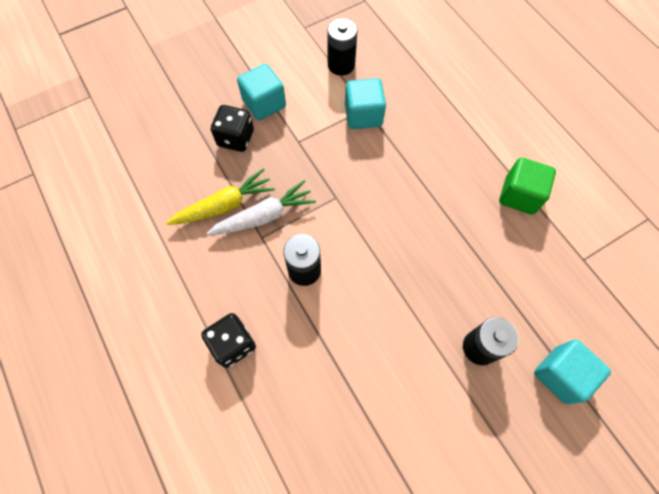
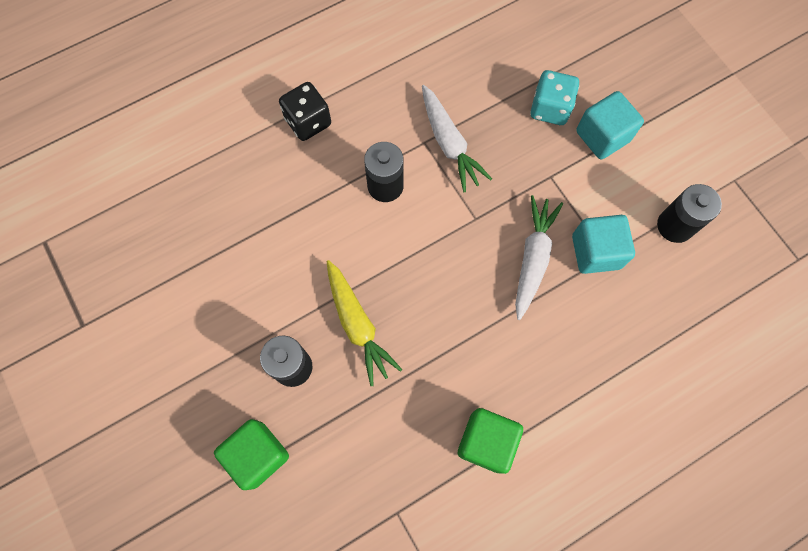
camera: 90 degrees right, 5 degrees up
(224, 205) = (461, 103): yellow carrot -> yellow carrot (357, 324)
(235, 138) = (550, 108): black dice -> turquoise dice
(370, 157) = (533, 258): none -> white carrot
(560, 374) = (258, 455): turquoise cube -> green cube

